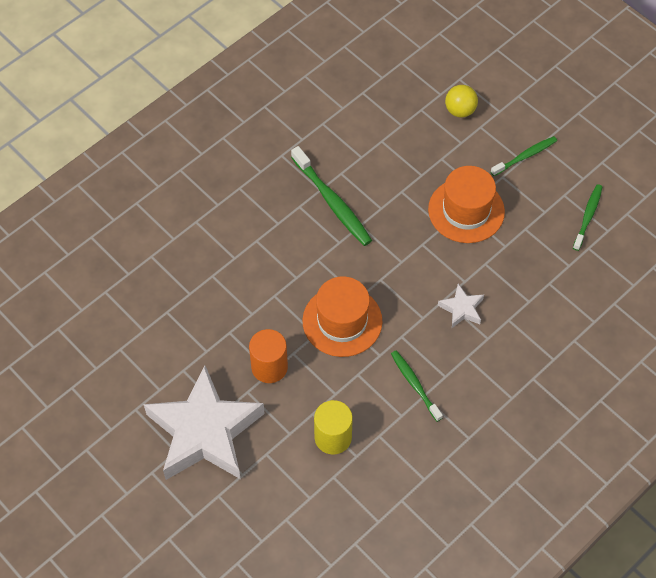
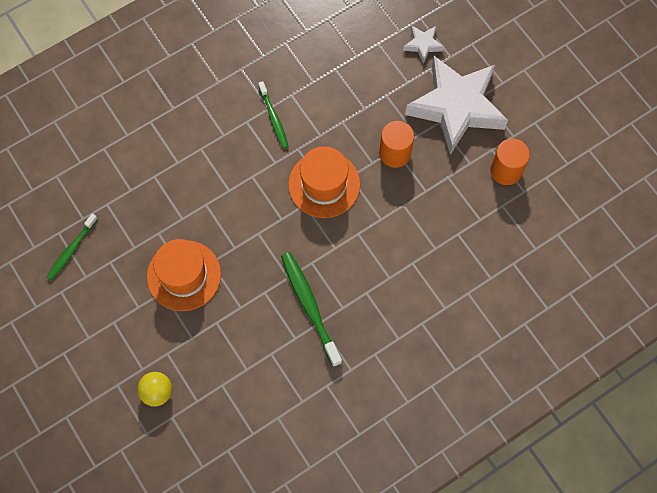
camera: 170 degrees left, 10 degrees up
(141, 368) = (506, 170): none -> orange cylinder
(333, 437) = (351, 86): yellow cylinder -> none
(462, 309) = (215, 178): white star -> white star (423, 45)
(525, 156) = (108, 326): green toothbrush -> none

